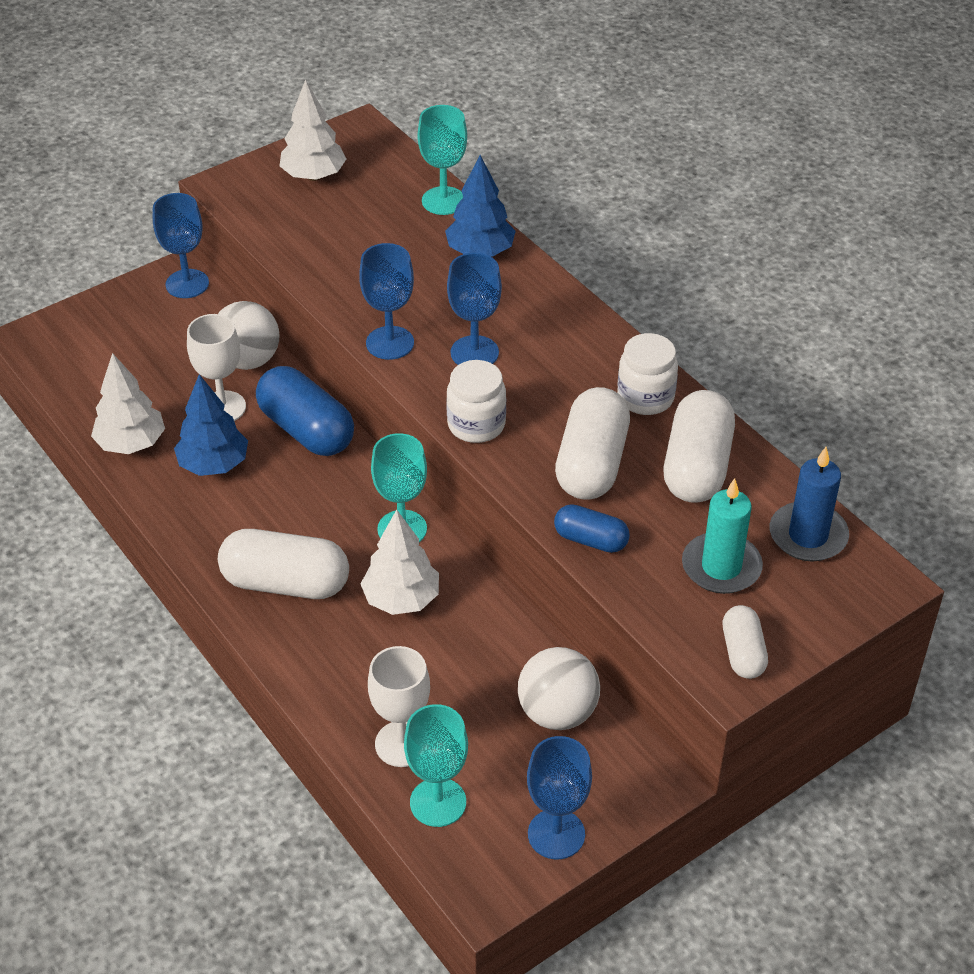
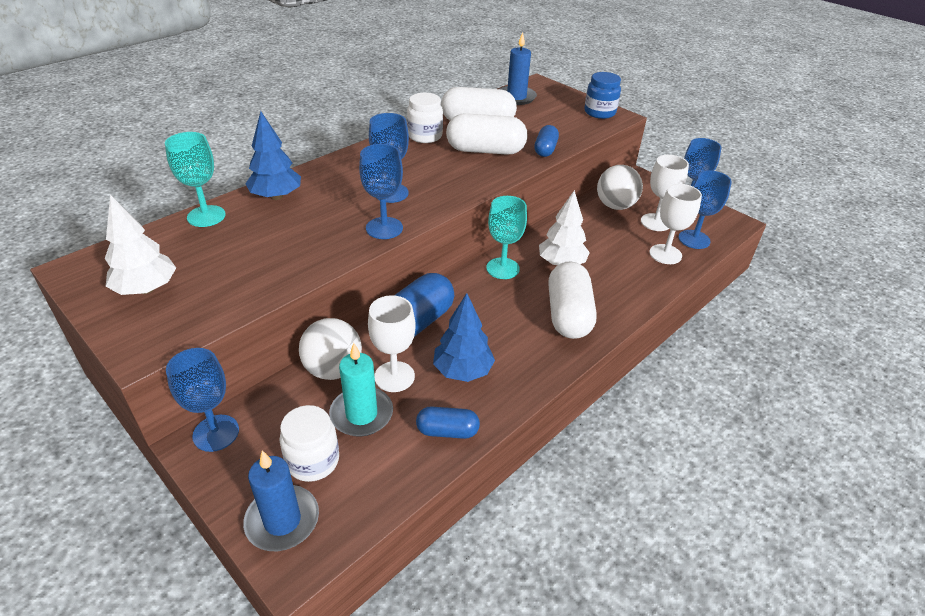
camera: 100 degrees left, 5 degrees down
(73, 330) = (282, 520): none -> blue candle
(131, 443) = (447, 431): white tree -> blue capsule
(438, 802) = (694, 239): turquoise goblet -> blue goblet
(476, 425) = (462, 189): white jar -> white jar (313, 461)
(498, 760) = (655, 222): none -> white goblet
(721, 567) = (547, 117): turquoise candle -> turquoise candle (361, 414)
(743, 653) = (599, 112): white capsule -> blue jar

